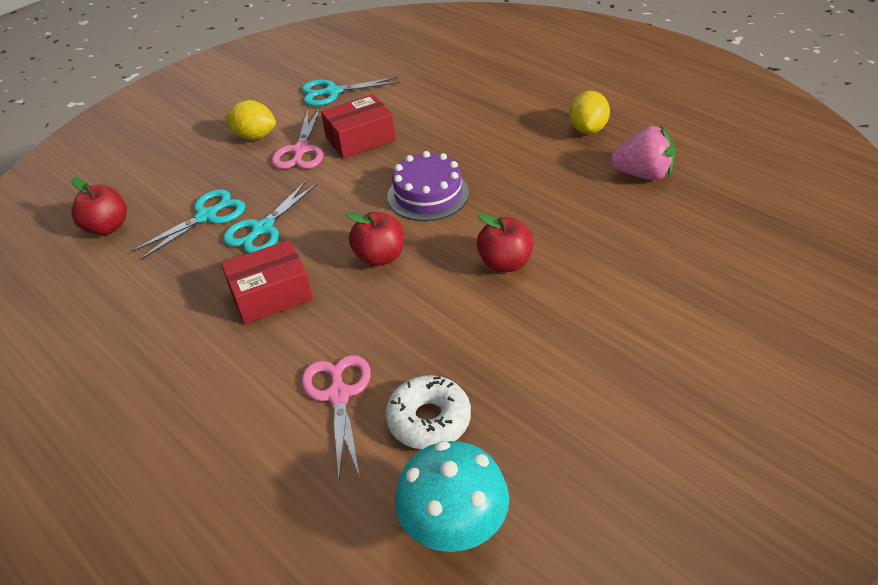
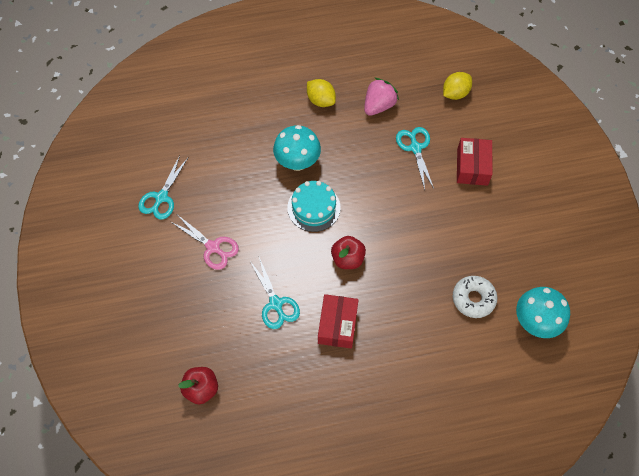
camera: 60 degrees left, 20 degrees up
(207, 216) = (238, 328): turquoise scissors -> turquoise scissors (415, 148)
(255, 136) = (172, 265): yellow lemon -> yellow lemon (455, 93)
(339, 395) = (433, 328): pink scissors -> none
(360, 139) = (229, 210): red box -> red box (472, 167)
(428, 194) = (313, 207): purple cake -> turquoise cake
(479, 153) = (297, 162): none -> turquoise mushroom
(505, 263) = (396, 207): red apple -> none

